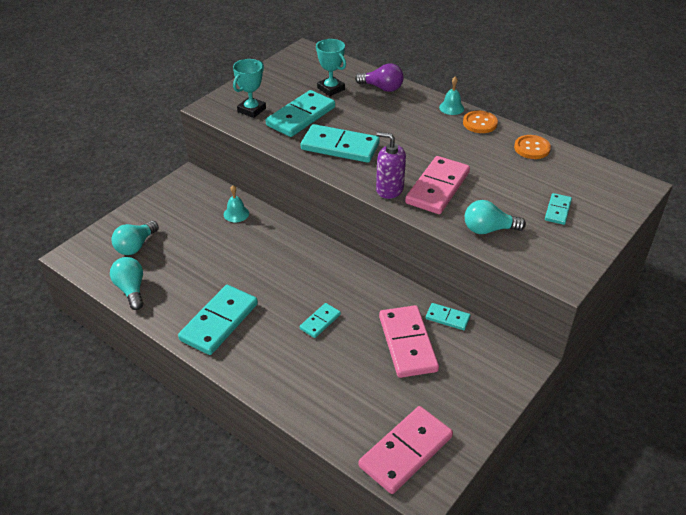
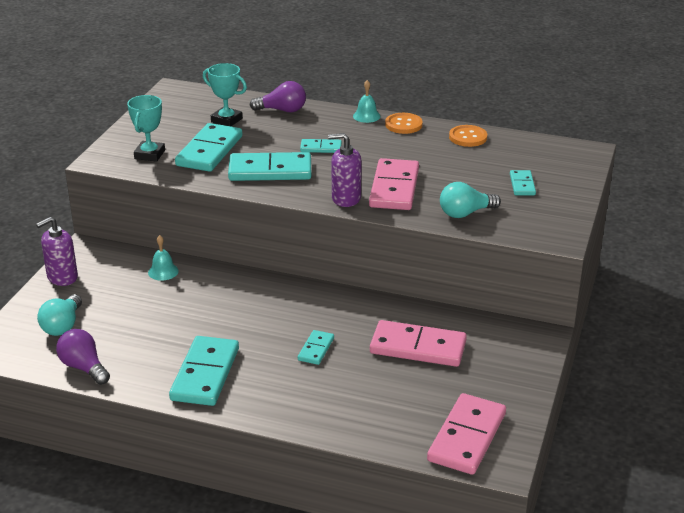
camera: 20 degrees left, 10 degrees down
(131, 290) = (84, 367): turquoise light bulb -> purple light bulb
(158, 200) = (62, 277): none -> purple soap dispenser
(408, 343) = (418, 347): pink domino -> pink domino turned 45 degrees counterclockwise
(447, 318) = (445, 316): turquoise domino -> turquoise domino (321, 148)

